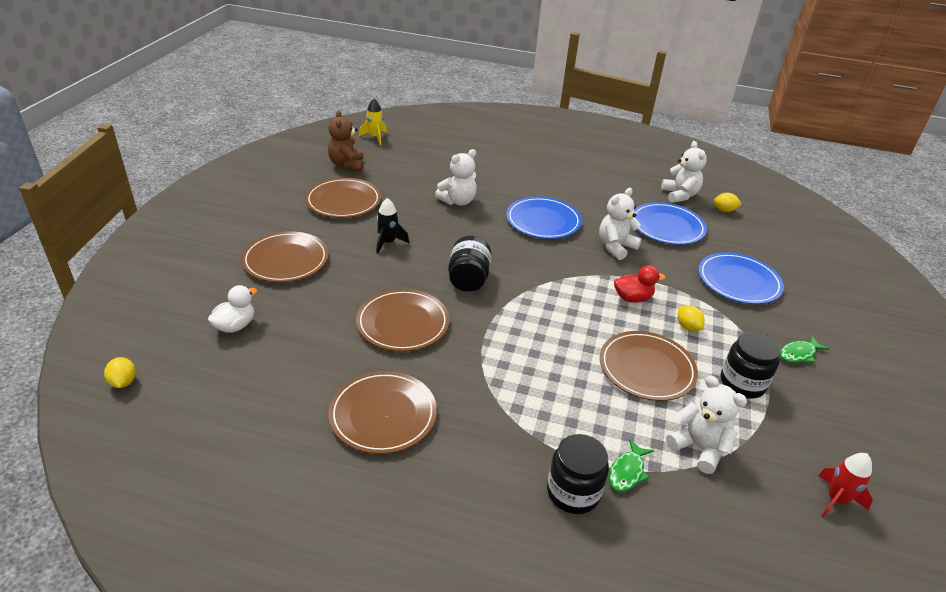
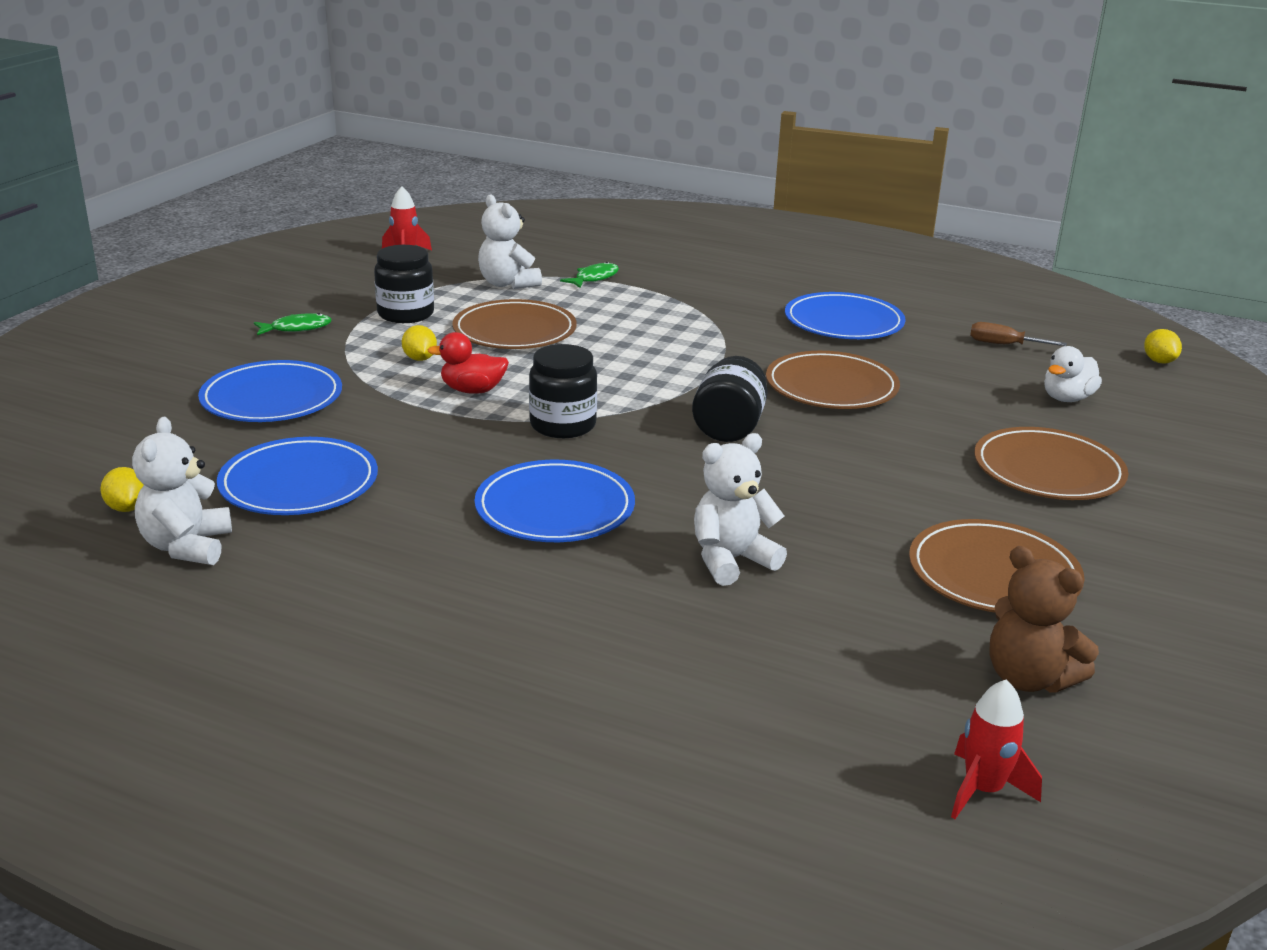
camera: 170 degrees left, 10 degrees down
(249, 393) = (1003, 345): none -> brown screwdriver
(347, 165) = (1028, 678): brown teddy bear -> brown teddy bear turned 135 degrees clockwise
(375, 137) = (983, 790): yellow rocket -> red rocket
(383, 415) = (843, 322): brown plate -> blue plate
(388, 242) = (874, 487): black rocket -> none
(573, 492) = (654, 273): black jar -> black jar (563, 425)
(615, 247) = (439, 456): white teddy bear -> none
(724, 210) = (127, 508): yellow lemon -> yellow lemon turned 45 degrees clockwise

